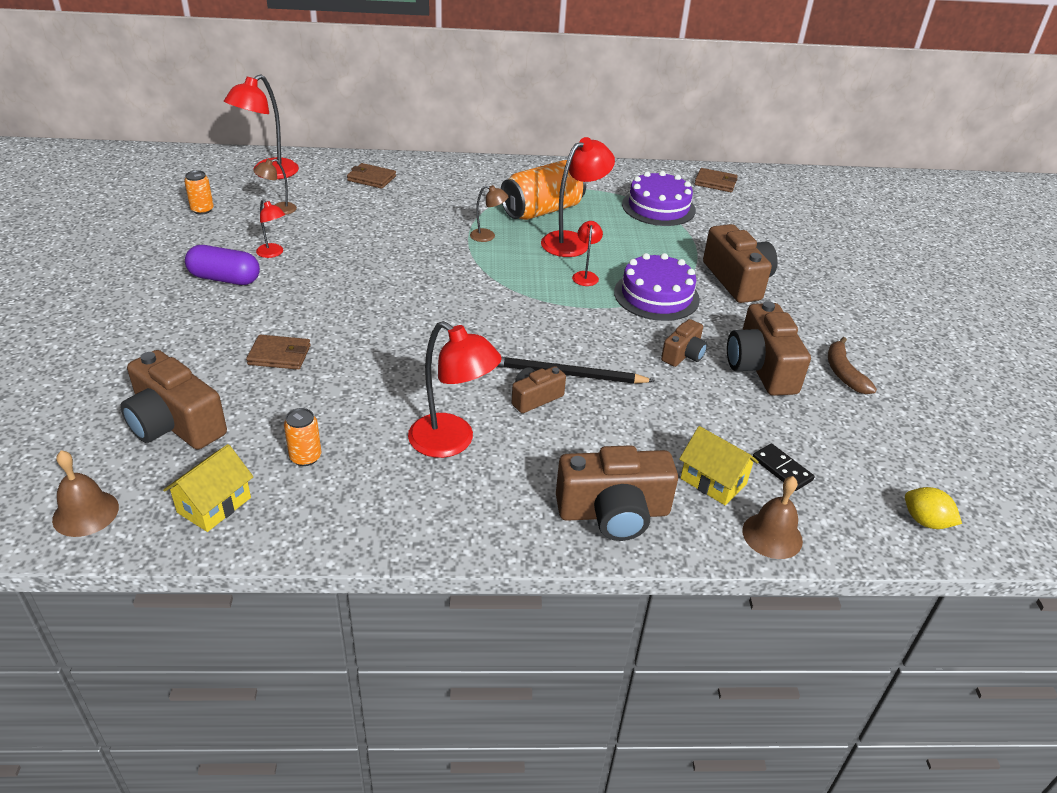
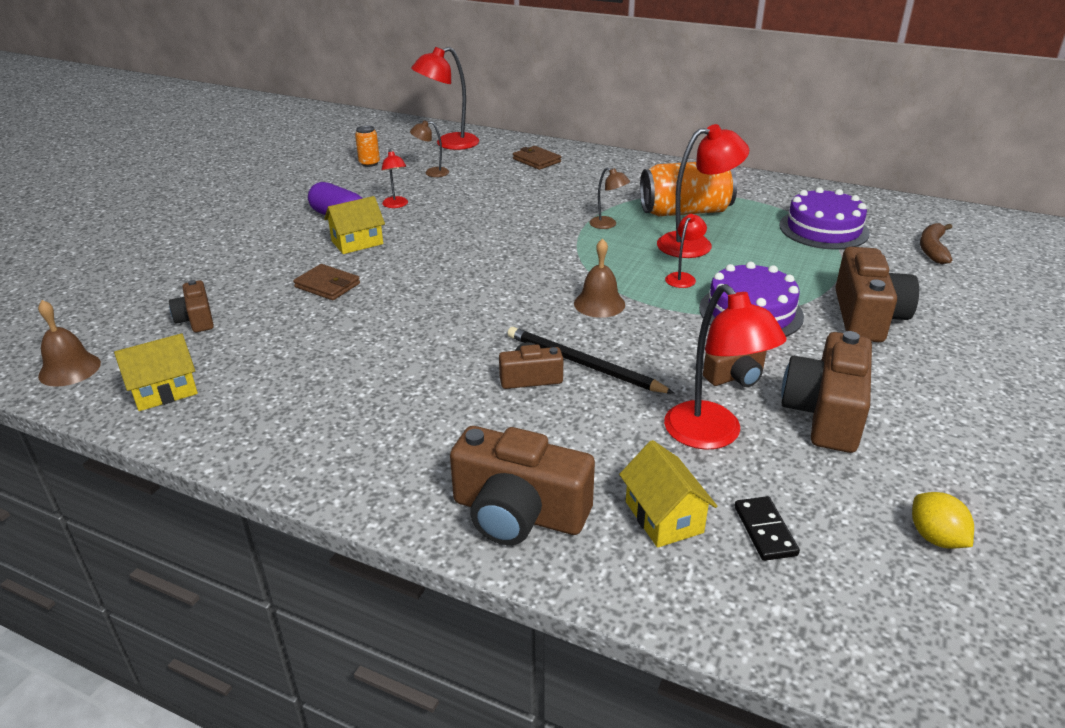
camera: 30 degrees right, 5 degrees down
(175, 424) = (196, 319): brown camera -> brown camera, size x0.55
(269, 303) = (357, 242): none -> yellow house
(305, 457) = (271, 373): orange can -> none
(452, 442) = (412, 396): red lamp -> red lamp (712, 435)
(715, 183) = (916, 216): brown wallet -> none
(772, 535) = (691, 601): brown bell -> brown bell (599, 304)
(843, 373) = (940, 447): brown banana -> brown banana (932, 249)
(925, 521) = (932, 660): yellow lemon -> yellow lemon (935, 538)

